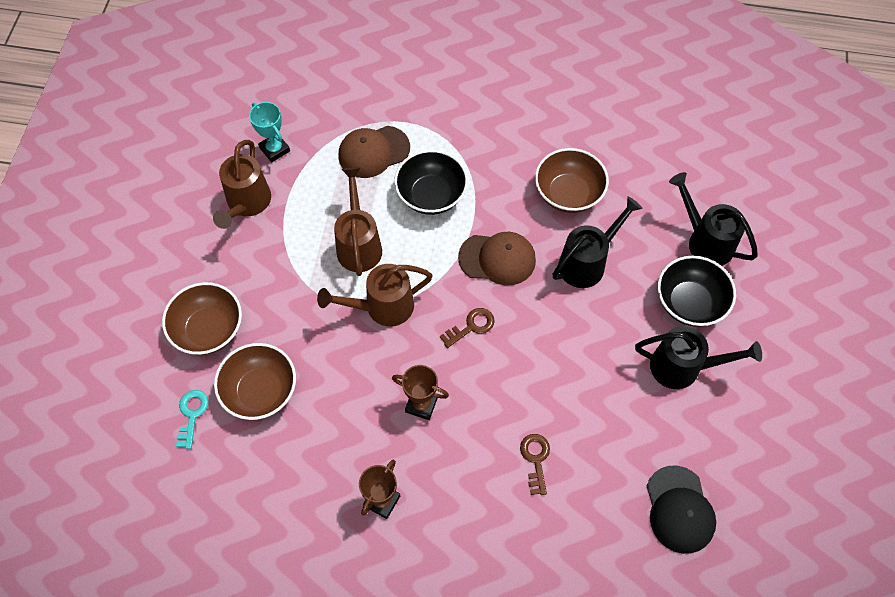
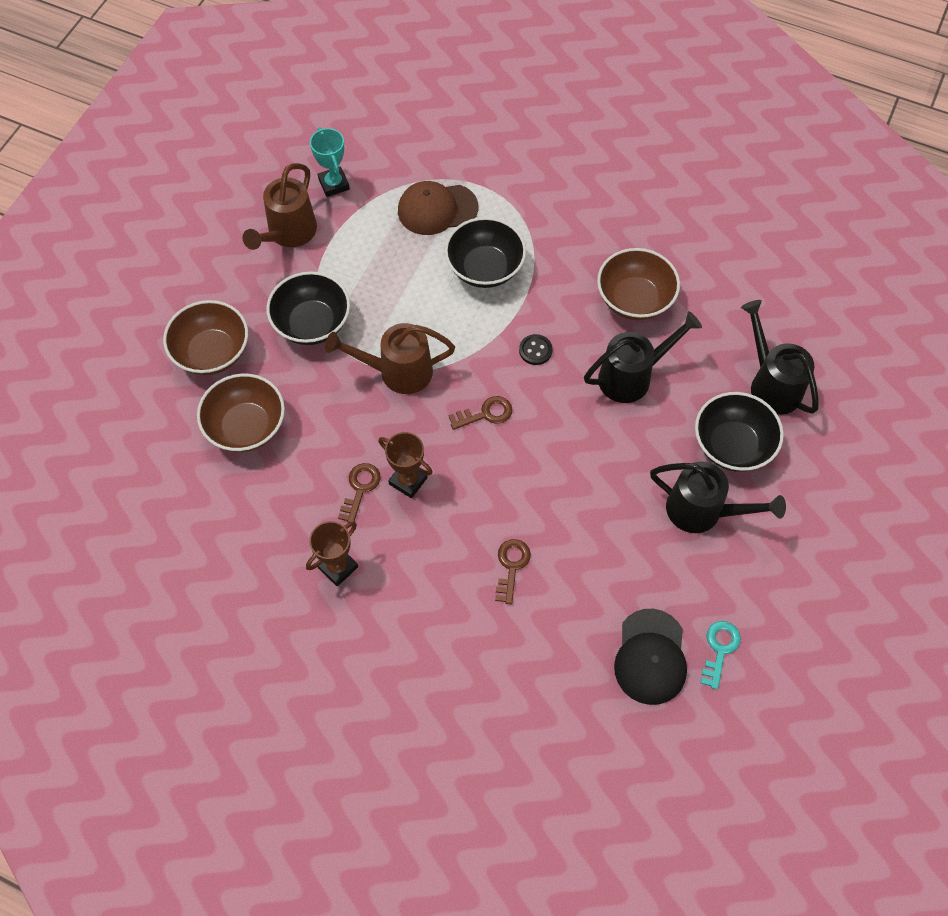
camera: 15 degrees right, 0 degrees up
(192, 414) = (171, 433): turquoise key -> turquoise key (719, 649)
(292, 281) = (312, 323): none -> black bowl
(359, 244) = (392, 302): brown watering can -> none
(380, 422) = (360, 488): none -> brown key
(497, 259) = (535, 350): brown cap -> black button

